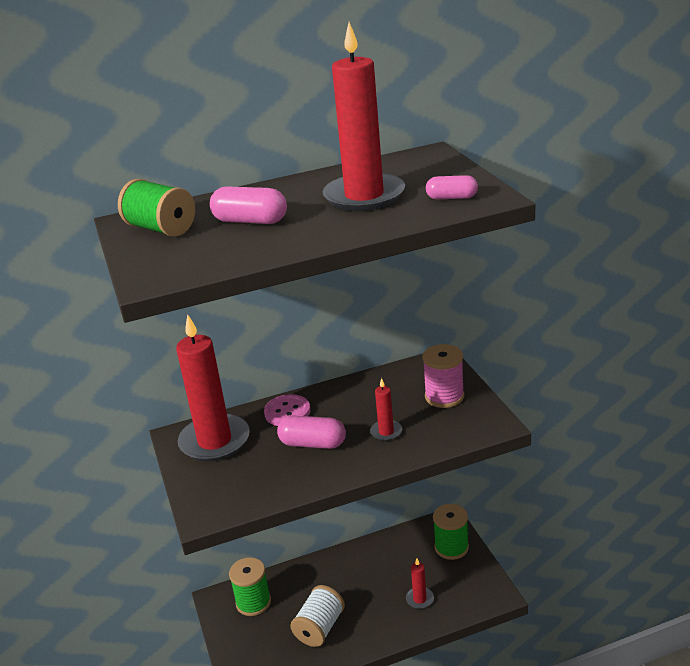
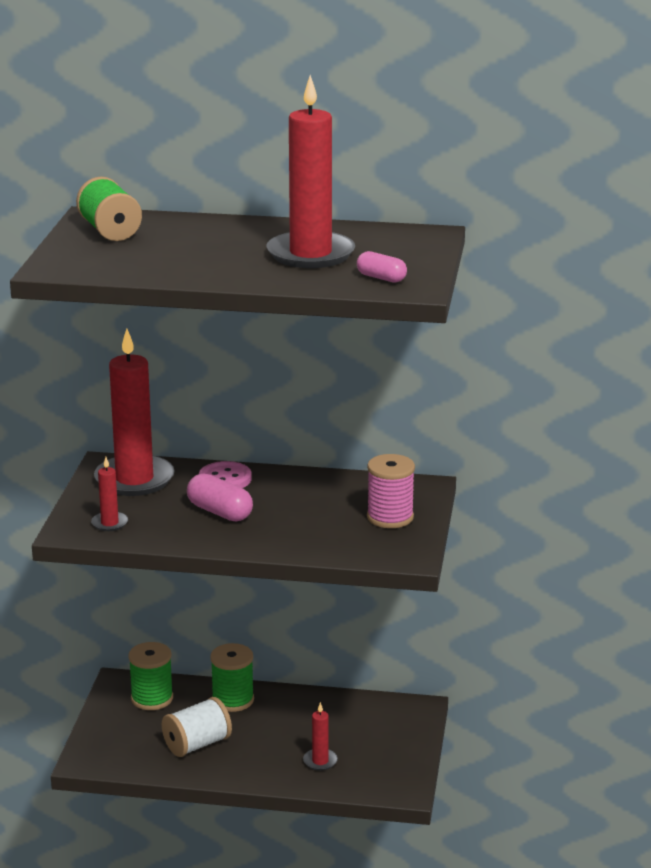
camera: 25 degrees right, 5 degrees down
(250, 221) = (187, 246): pink capsule -> none
(386, 432) = (298, 526): red candle -> red candle (109, 523)
(451, 547) = (399, 731): green spool -> green spool (233, 700)

